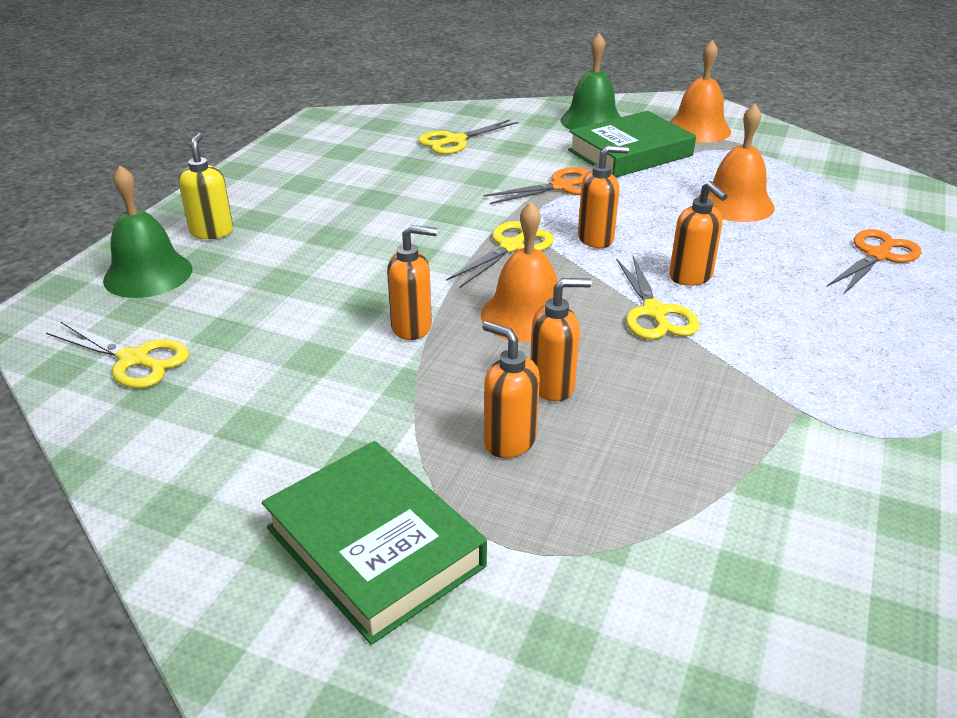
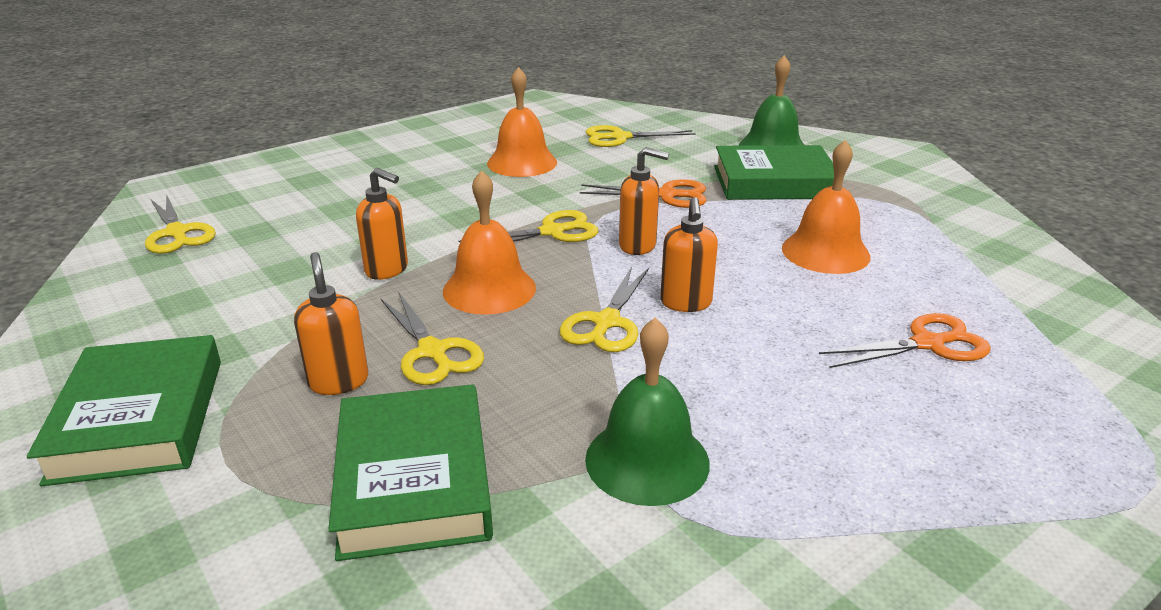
camera: 30 degrees right, 5 degrees down
(148, 274) = (263, 179): green bell -> green bell (647, 460)
(212, 232) = (343, 161): yellow soap dispenser -> none
(552, 386) = (432, 352): orange soap dispenser -> yellow scissors
(677, 492) = (414, 479): none -> green book
(698, 129) = (877, 177): orange bell -> orange bell (522, 162)

